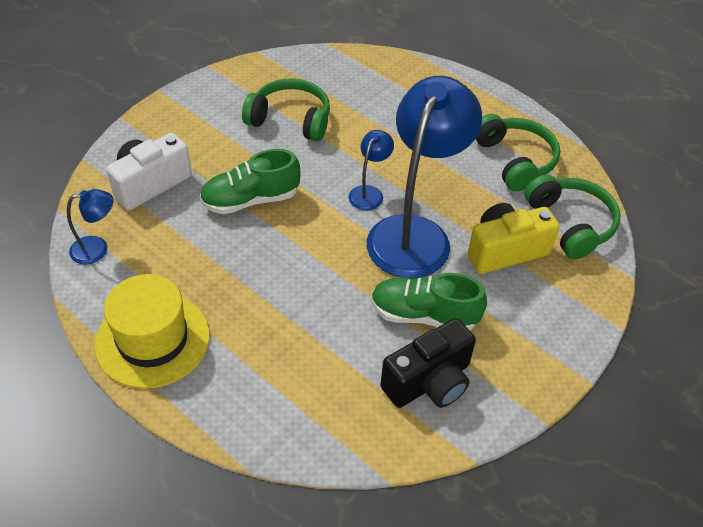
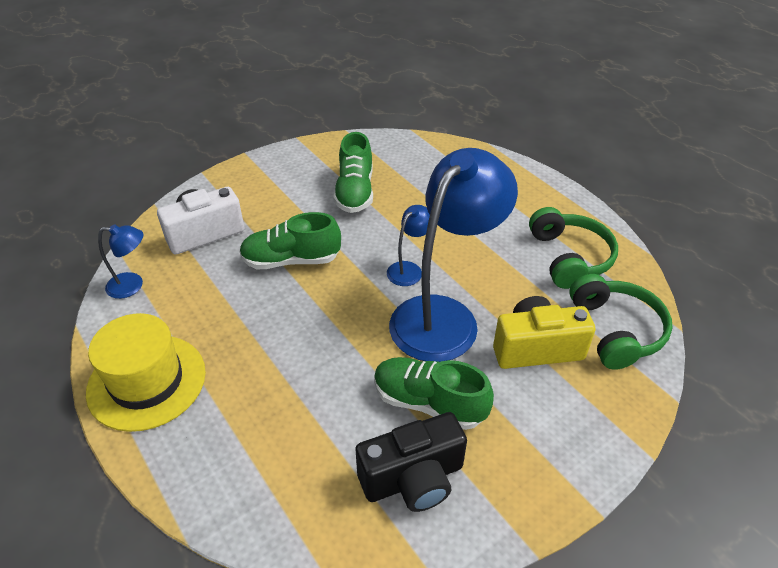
camera: 15 degrees right, 5 degrees down
(290, 119) = (355, 192): green headphones -> green shoe

